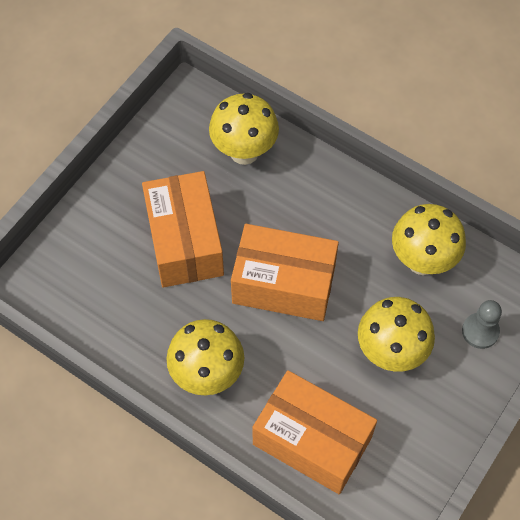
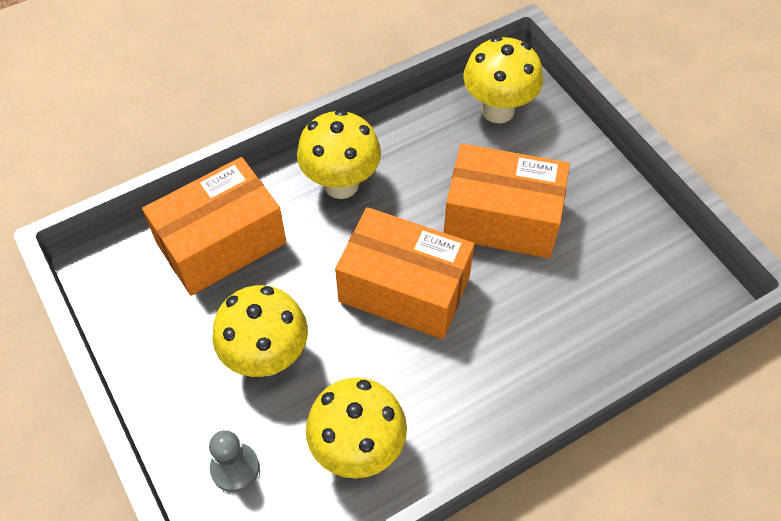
camera: 115 degrees right, 5 degrees down
(244, 152) = (598, 320): yellow mushroom -> yellow mushroom (498, 110)
(284, 284) = (404, 289): orange box -> orange box turned 75 degrees clockwise

